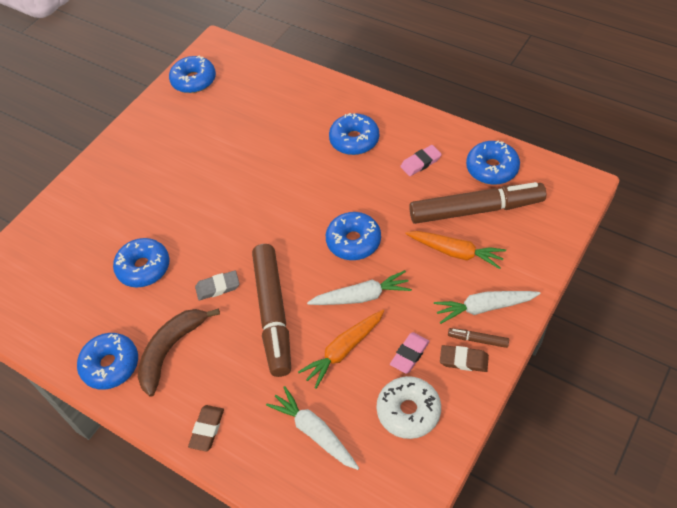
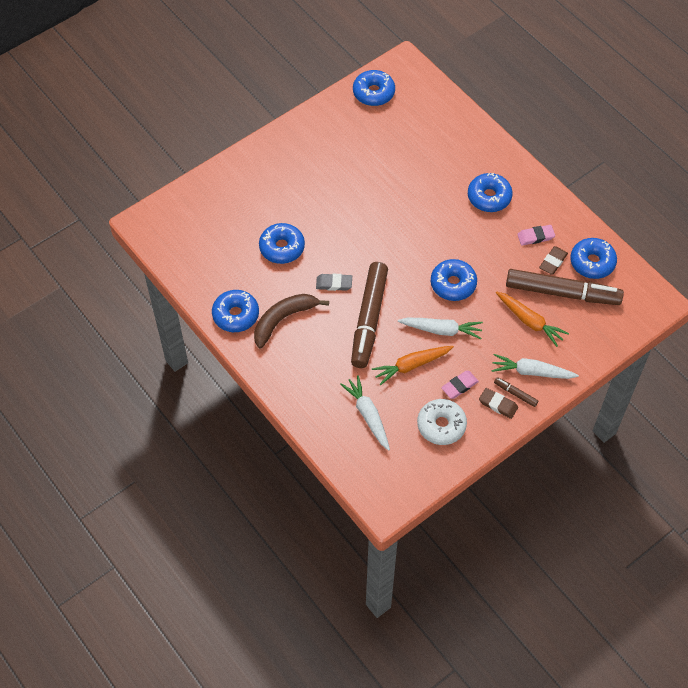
camera: 15 degrees right, 5 degrees up
(207, 429) = (292, 386): brown eraser -> brown eraser (553, 262)

